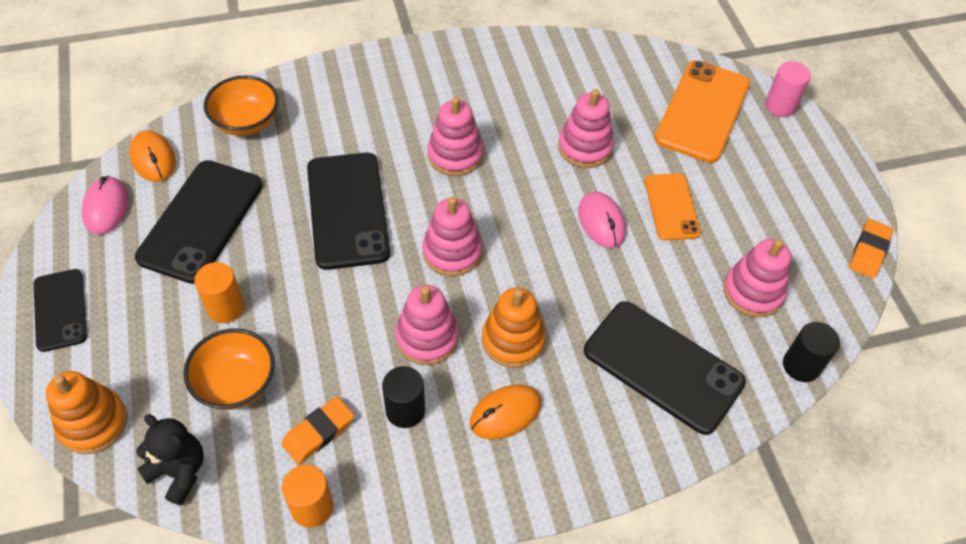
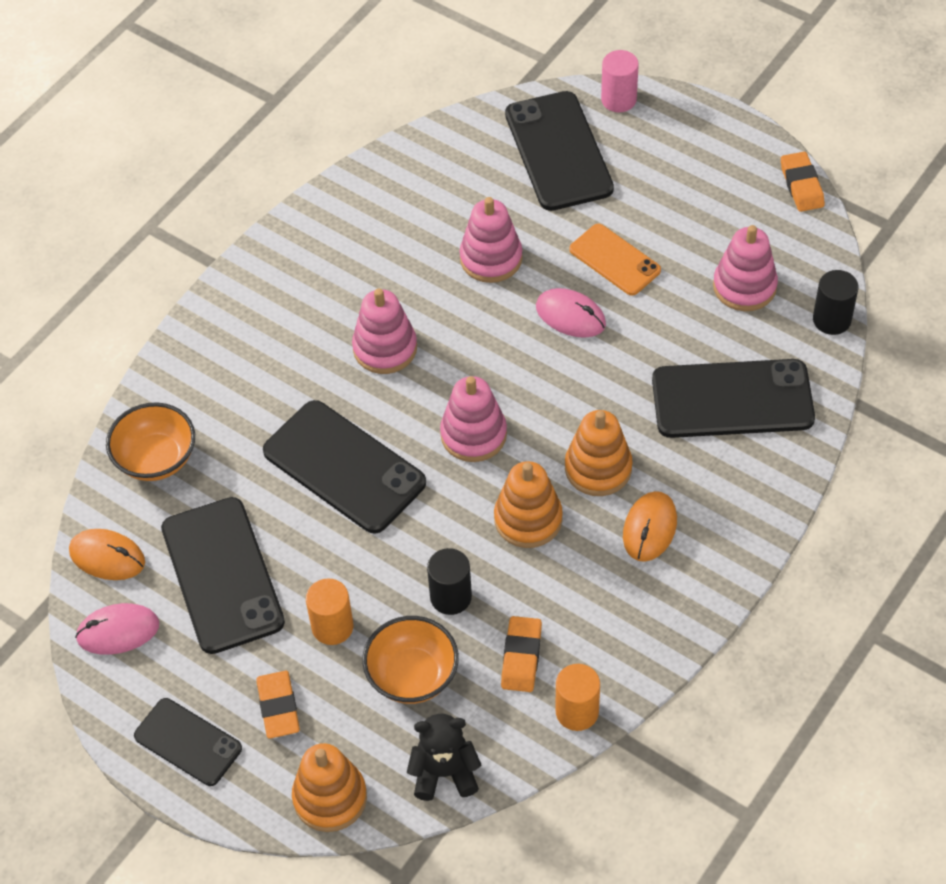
camera: 35 degrees left, 0 degrees up
(106, 207) = (118, 631): pink mouse -> pink mouse turned 60 degrees counterclockwise
(135, 333) = (278, 707): none -> orange eraser
(405, 410) = (571, 587): black cylinder -> black cylinder (451, 597)
(427, 337) = (528, 519): pink stacking toy -> orange stacking toy
(702, 111) = (558, 151): orange phone -> black phone

